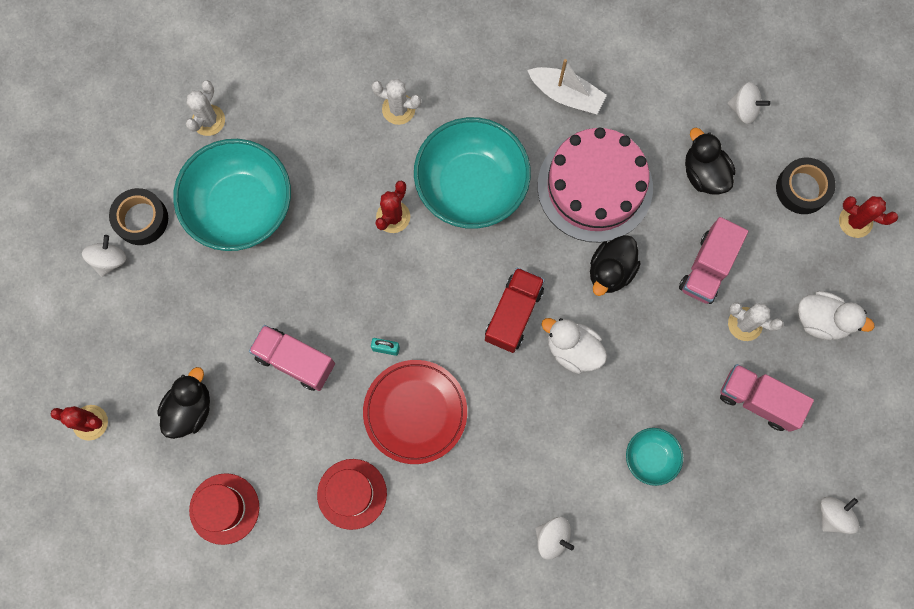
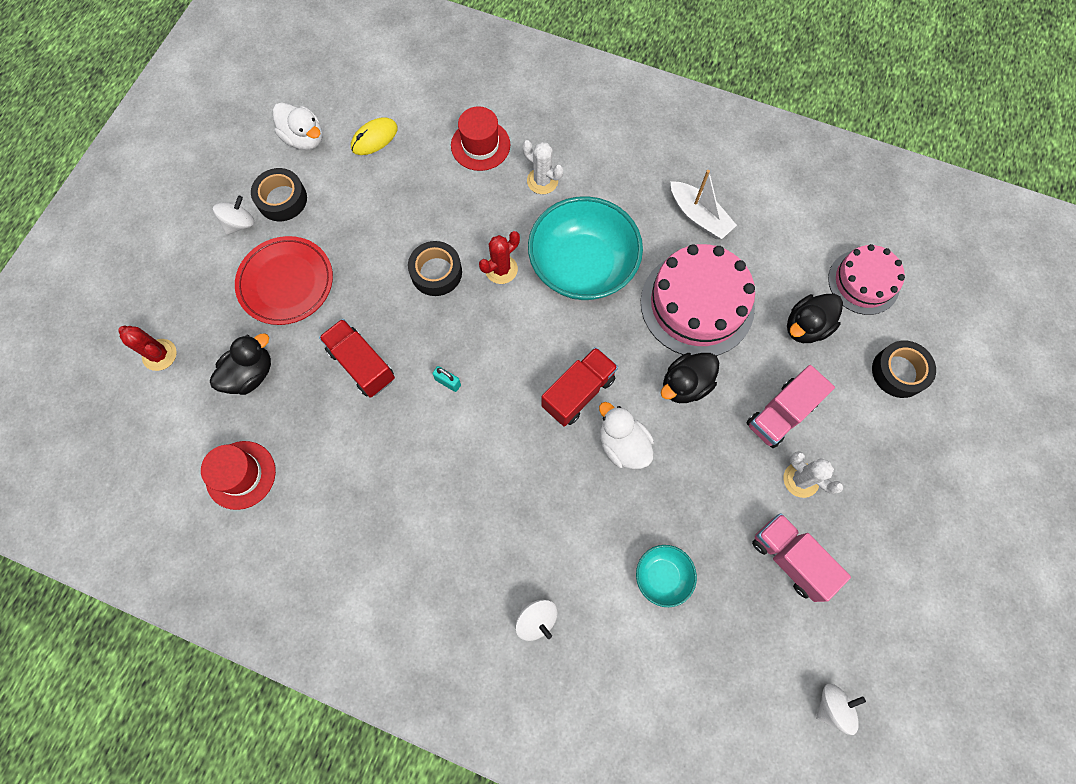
camera: 20 degrees right, 5 degrees down
(208, 120) = (374, 138): white cactus -> yellow mouse
(240, 207) = (371, 217): turquoise bowl -> none
(295, 361) = (362, 364): pink truck -> red truck
(330, 242) = (436, 272): none -> black tape
(352, 494) = (362, 504): red hat -> red hat (480, 145)
(415, 412) = (451, 450): red plate -> red plate (286, 282)
(704, 174) = (806, 327): black duck -> black duck turned 120 degrees counterclockwise
(744, 109) = (863, 282): white spinning top -> pink cake
(821, 320) = (880, 503): white duck -> white duck (304, 139)
(855, 221) = (943, 420): red cactus -> none

